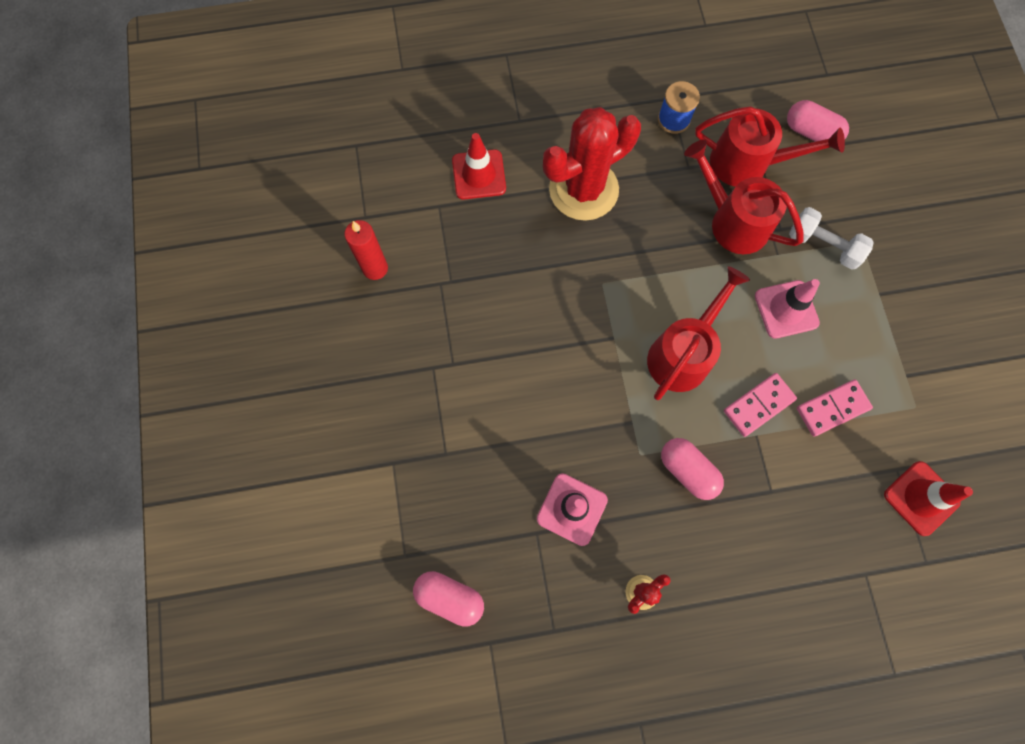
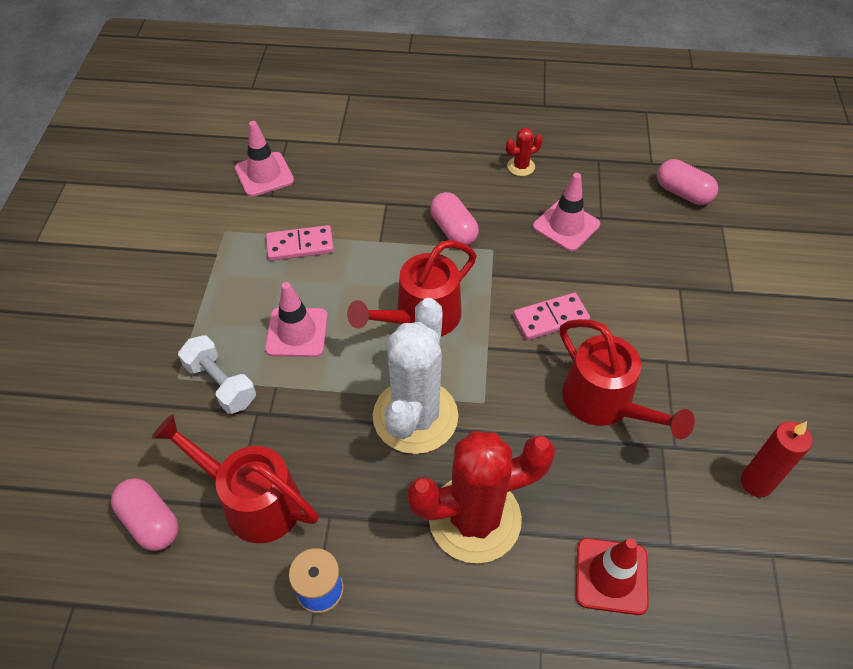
camera: 165 degrees left, 20 degrees down
(654, 257) = (415, 416): none -> white cactus
(732, 221) = (308, 435): red watering can -> red watering can (605, 404)
(758, 405) = (366, 261): pink domino -> pink domino (550, 318)
(921, 498) = (264, 174): red traffic cone -> pink traffic cone

